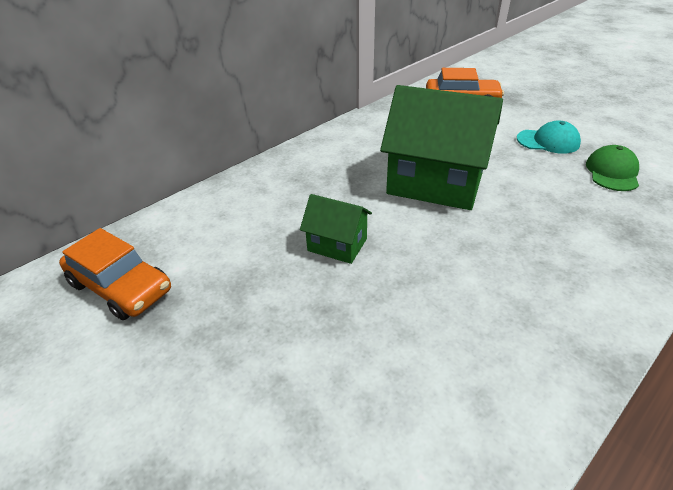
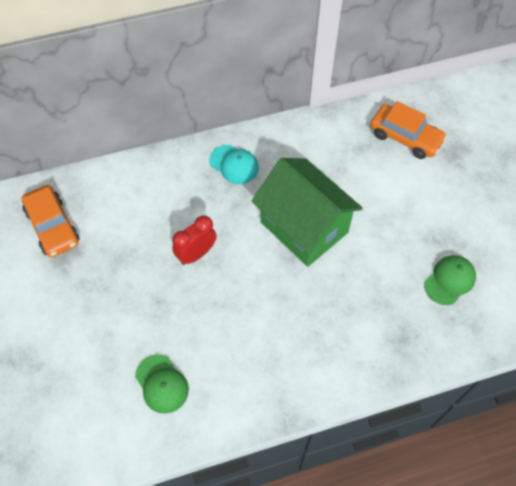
camera: 25 degrees right, 20 degrees up
(337, 245) = (196, 254): green house -> red clock
(406, 409) = (161, 384): none -> green cap
(548, 141) = (433, 223): turquoise cap -> turquoise cap (234, 164)

